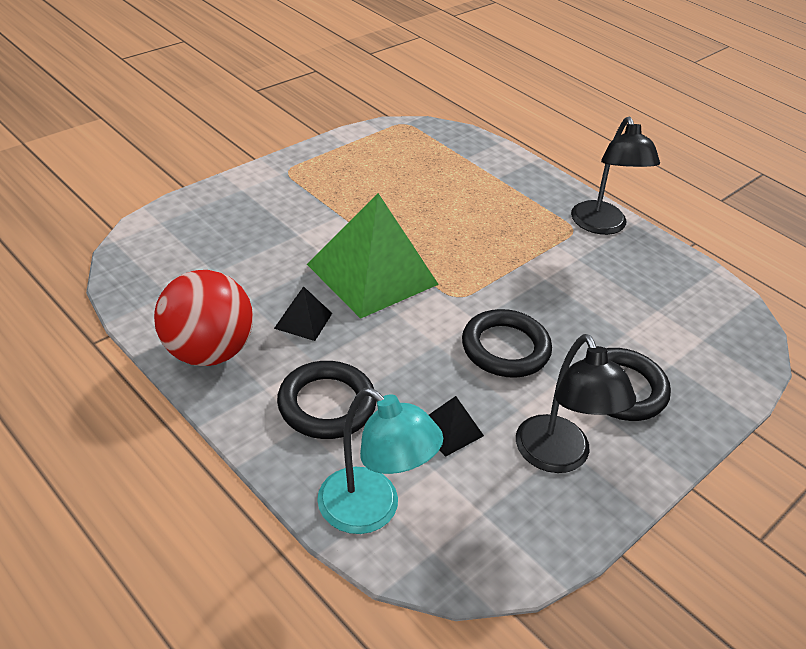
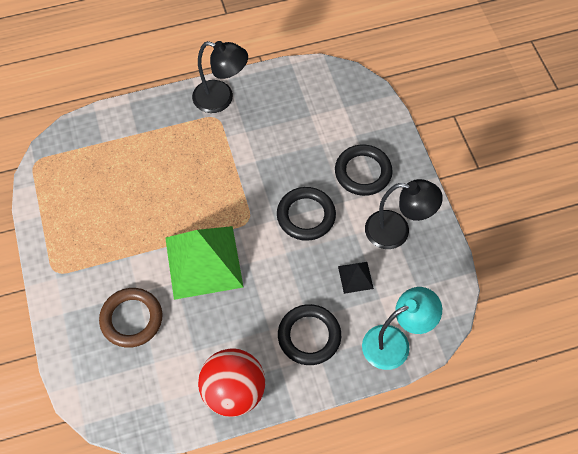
camera: 60 degrees left, 20 degrees up
(261, 239) = (131, 319): none -> brown ring
(303, 320) = (230, 322): black pyramid -> none

